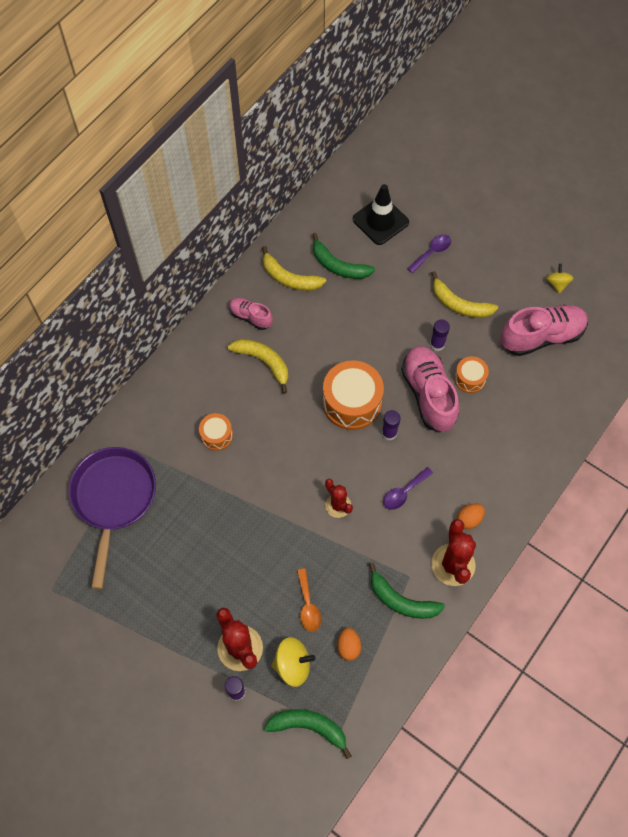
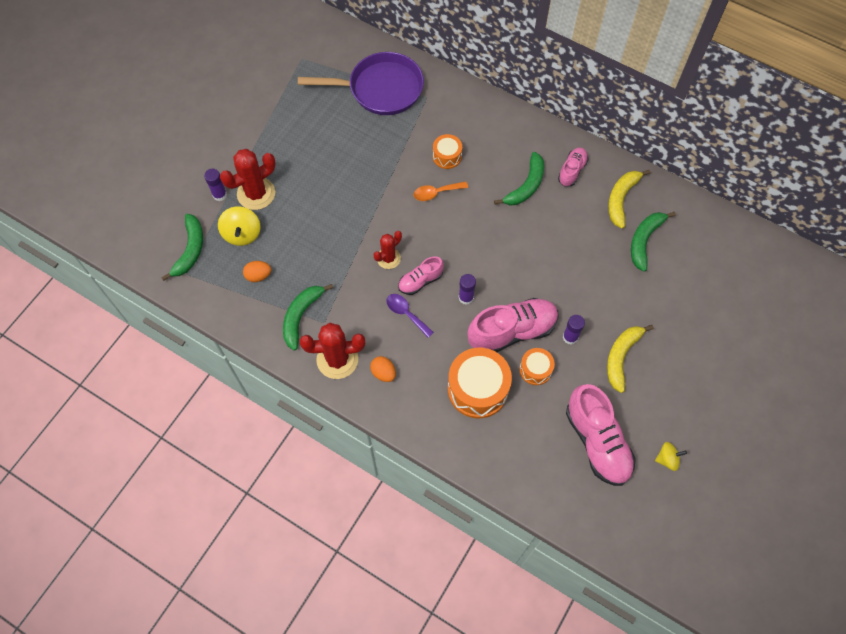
camera: 85 degrees right, 0 degrees up
(263, 362) = (526, 186): yellow banana -> green banana
(308, 605) = (294, 241): orange spoon -> orange spoon (436, 193)
(352, 402) = (494, 263): orange drum -> orange drum (477, 389)
(367, 475) = (420, 281): none -> pink shoe
(380, 221) = (707, 276): black traffic cone -> none
(432, 252) = (679, 328): purple spoon -> none

